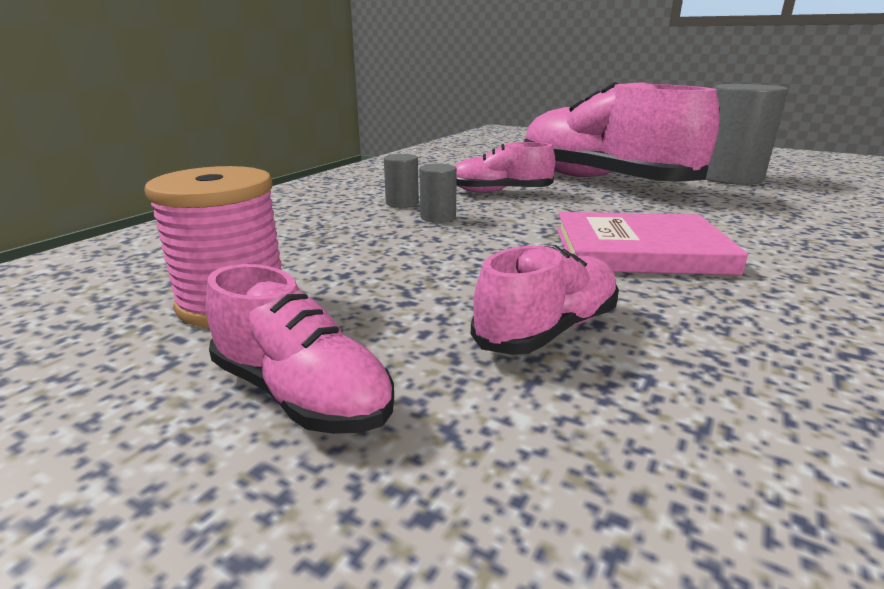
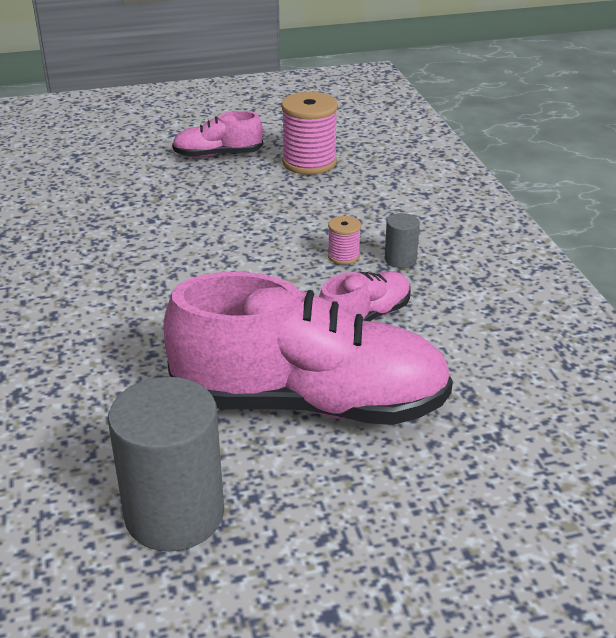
camera: 135 degrees right, 10 degrees up
(438, 217) = (343, 256): grey cylinder -> pink spool
(547, 330) = (168, 207): pink shoe -> none
(639, 250) = (171, 283): pink book -> none

